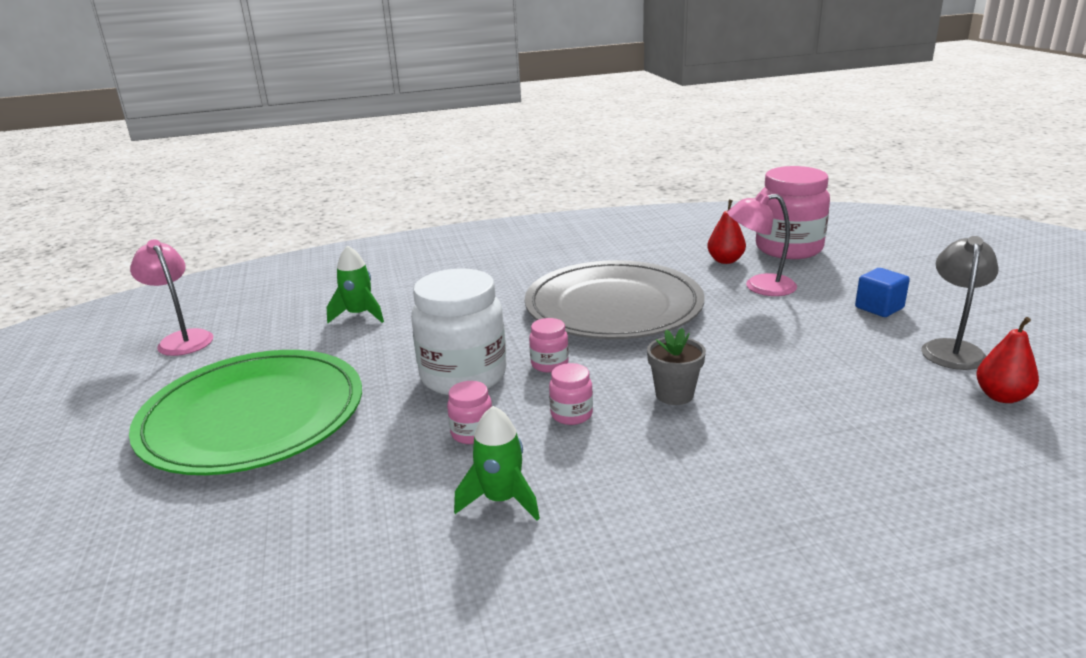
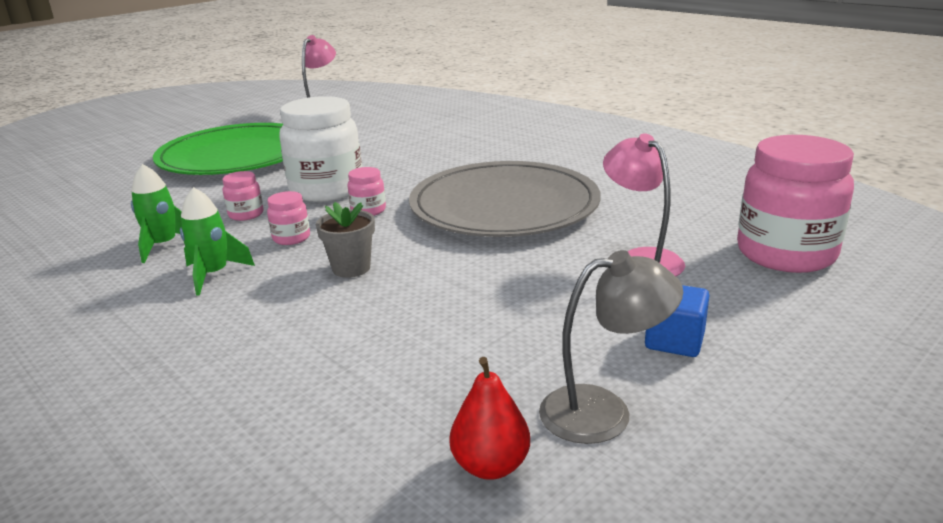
camera: 60 degrees right, 0 degrees up
(359, 315) = (394, 137): green rocket -> green rocket (213, 275)
(725, 260) = (689, 228): red pear -> none

